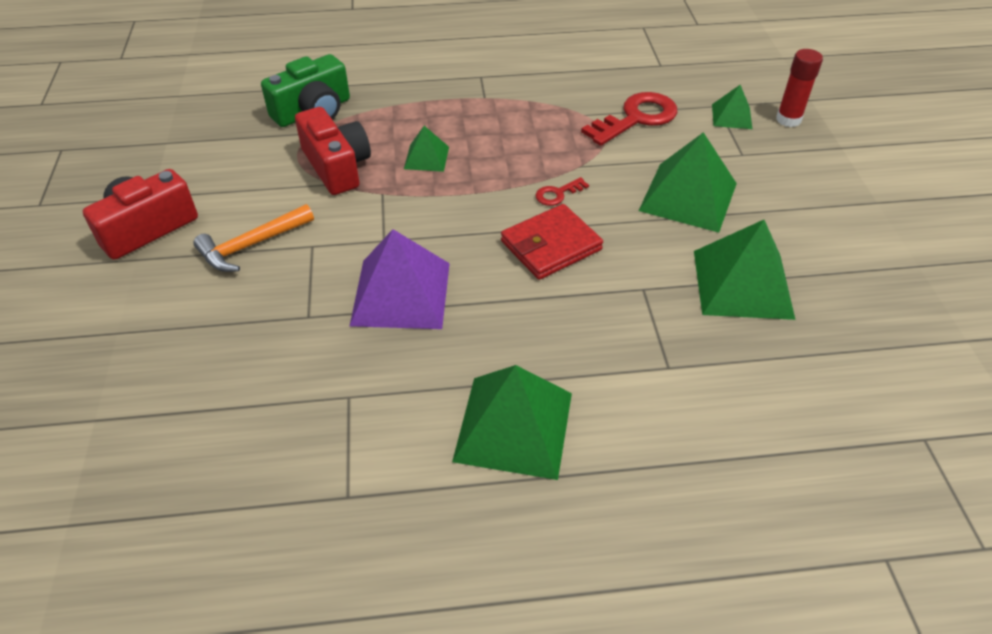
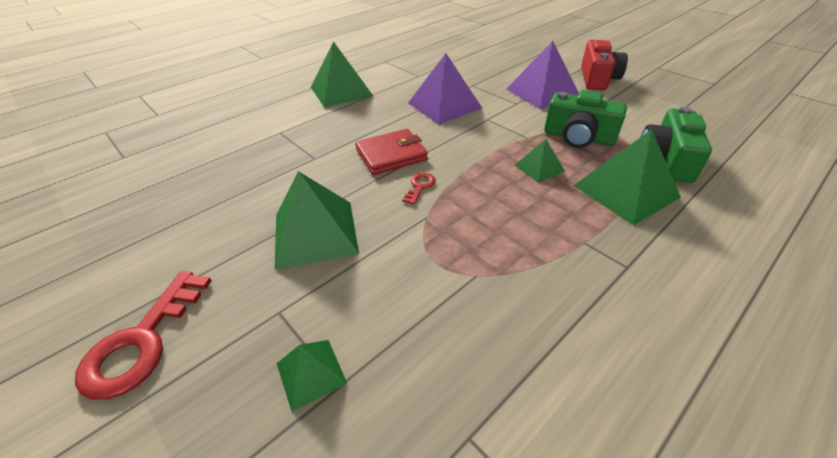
camera: 145 degrees right, 5 degrees down
(251, 245) = (542, 92): orange hammer -> purple pyramid
(337, 166) = (578, 137): red camera -> green camera
(551, 245) = (391, 155): red wallet -> red wallet turned 45 degrees clockwise
(636, 118) = (421, 300): red key -> red key (142, 341)
(742, 283) = (246, 187): green pyramid -> green pyramid (626, 191)
(788, 119) = (226, 416): red glue stick -> none

